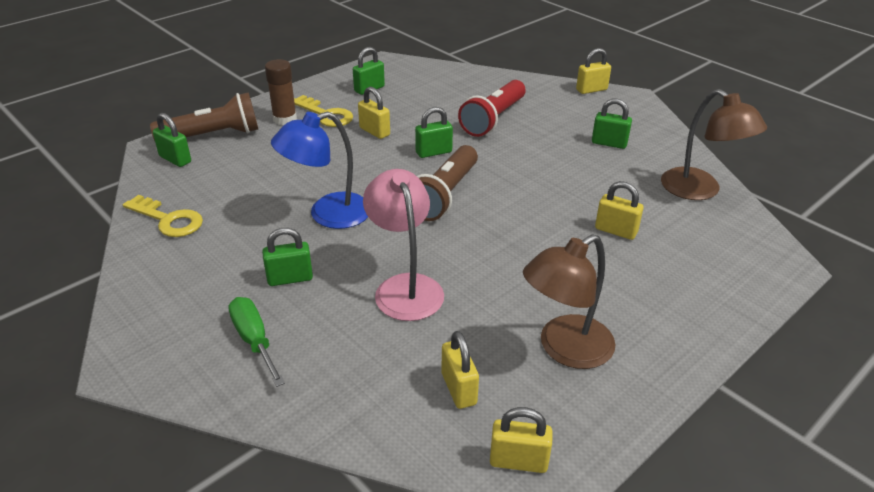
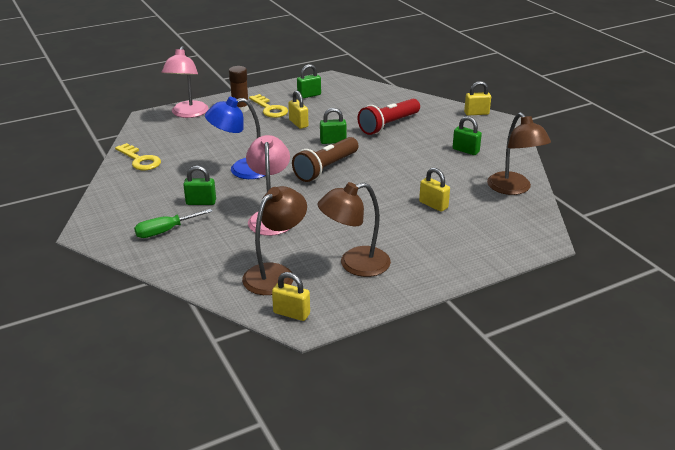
camera: 15 degrees right, 5 degrees down
(175, 159) = (158, 125): green padlock -> none
(213, 135) = (188, 114): brown flashlight -> pink lamp
(254, 340) = (165, 231): green screwdriver -> green screwdriver turned 105 degrees counterclockwise
(459, 389) = (275, 274): yellow padlock -> brown lamp

